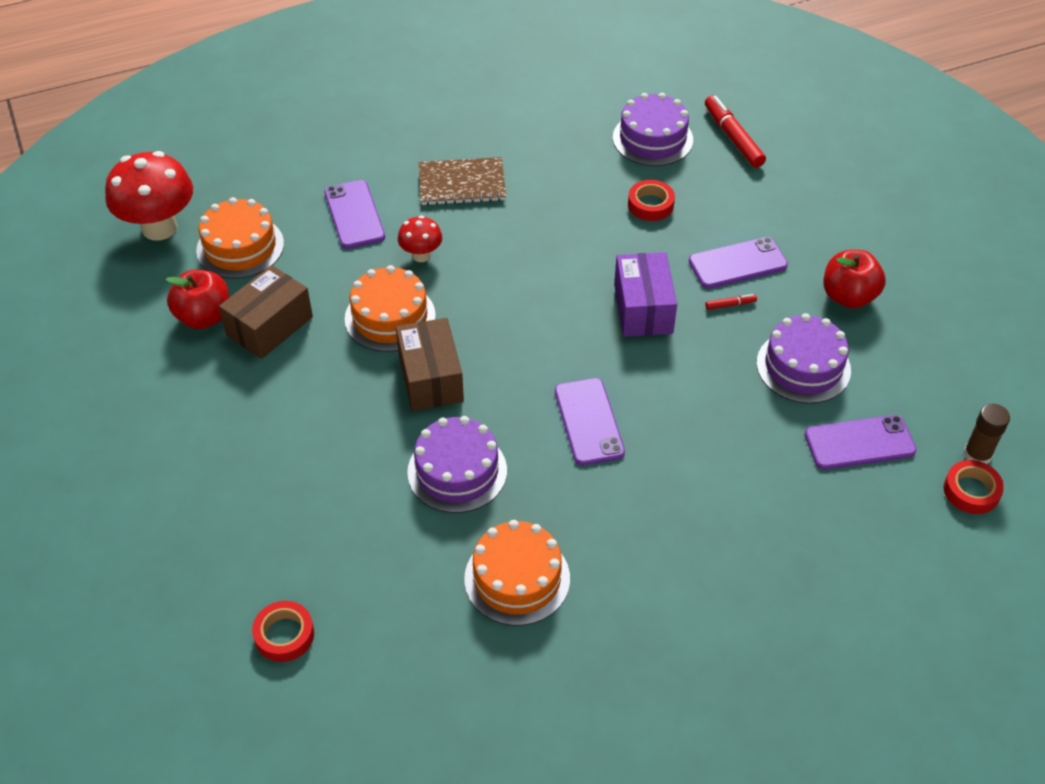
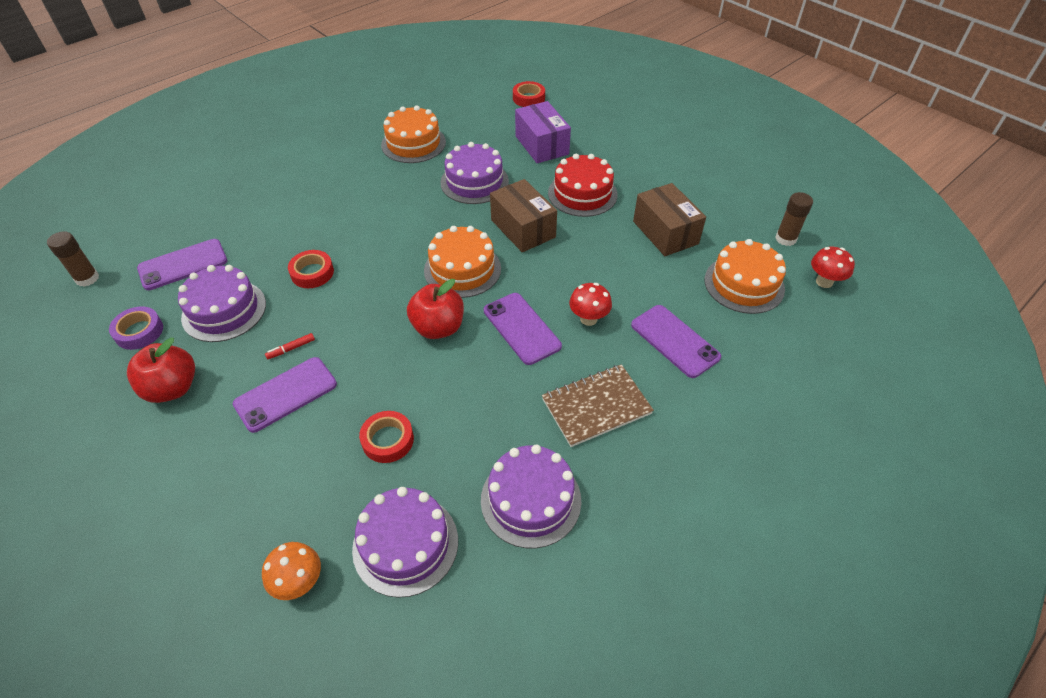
camera: 160 degrees right, 0 degrees up
(146, 281) = (785, 239): none -> brown glue stick
(159, 228) = (824, 282): red mushroom -> red mushroom, size x0.52
(204, 317) = (717, 226): red apple -> red apple (438, 328)
(269, 326) = (665, 232): brown box -> brown box turned 45 degrees counterclockwise
(327, 409) = (582, 194): none -> red cake
(390, 317) = (580, 262): orange cake -> orange cake (462, 269)
(549, 140) = (531, 500): none -> purple cake
(589, 422) = (394, 229): purple phone -> purple phone (521, 328)
(643, 308) = (372, 324): purple box -> purple box (541, 145)
(733, 137) = (299, 582): red marker -> orange mushroom
(895, 366) = (139, 332): none -> purple tape
(971, 491) = (101, 253): red tape -> red tape (312, 273)

